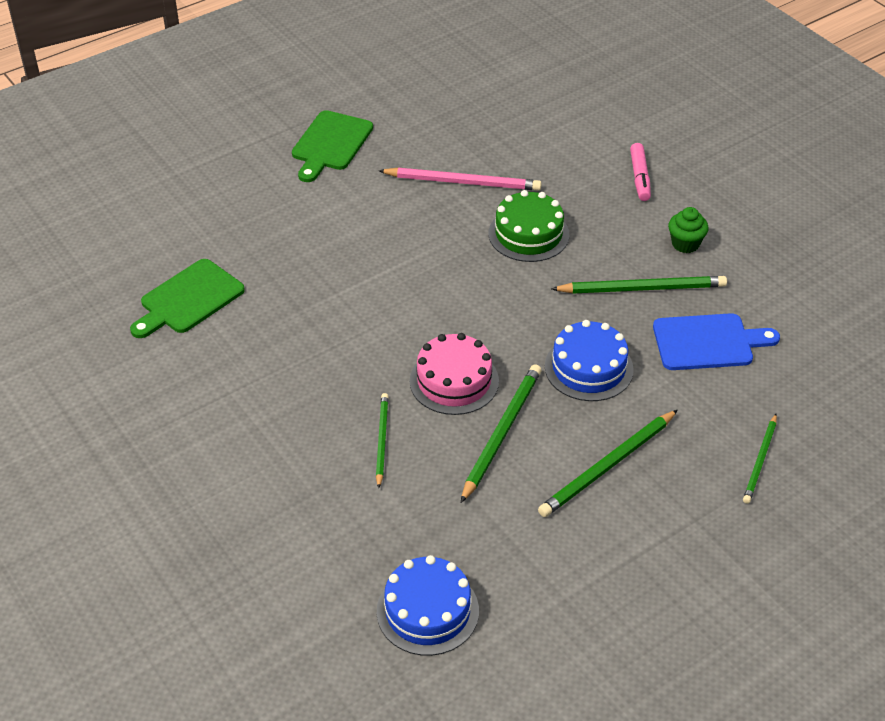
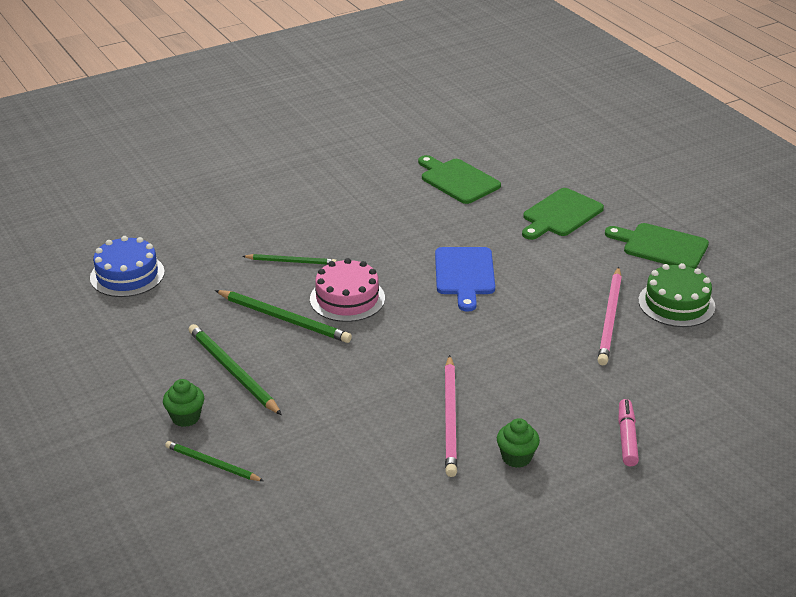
camera: 95 degrees right, 10 degrees down
(269, 213) = (560, 214): none -> green cutting board
(528, 234) = (533, 353): green cake -> green cake (676, 303)
(588, 368) = (348, 373): blue cake -> none
(639, 177) = (627, 438): pink marker -> pink marker turned 90 degrees clockwise
(642, 288) = (450, 418): green pencil -> pink pencil
(695, 496) = (185, 417): none -> green cupcake
(707, 342) = (369, 452): blue cutting board -> blue cutting board (464, 274)

